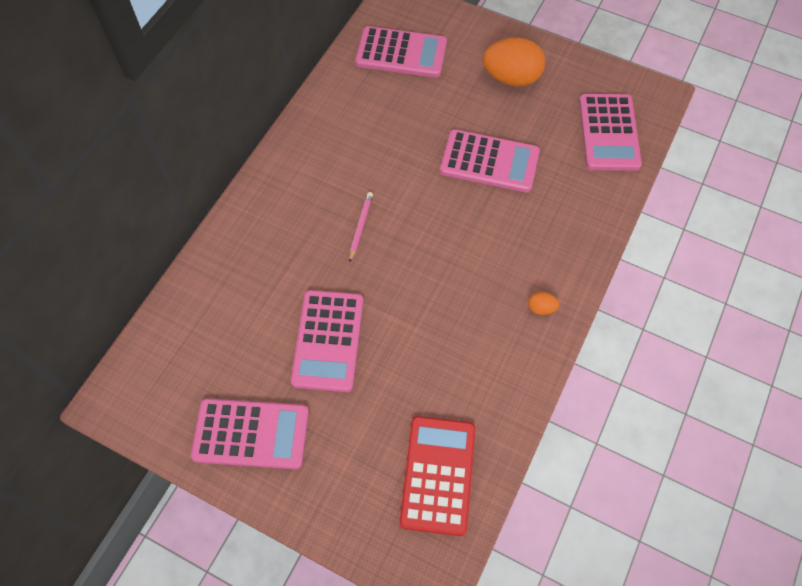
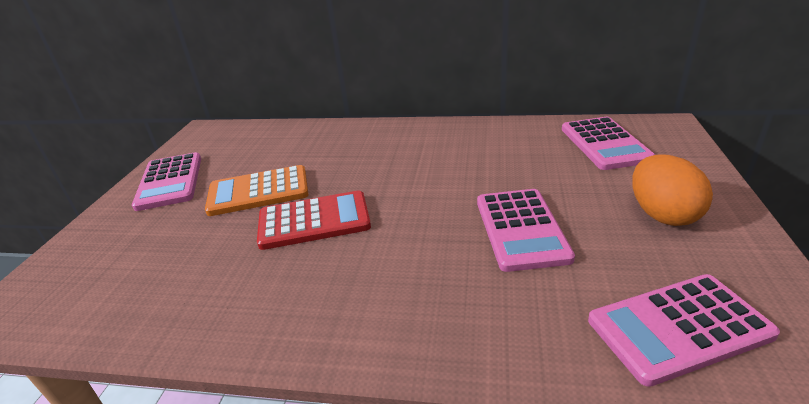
camera: 75 degrees right, 30 degrees down
(328, 341) = (258, 192): pink calculator -> orange calculator
(360, 226) = (384, 176): pink pencil -> none
(437, 475) = (106, 292): red calculator -> red calculator (314, 221)
(541, 308) = (329, 325): orange egg -> none

